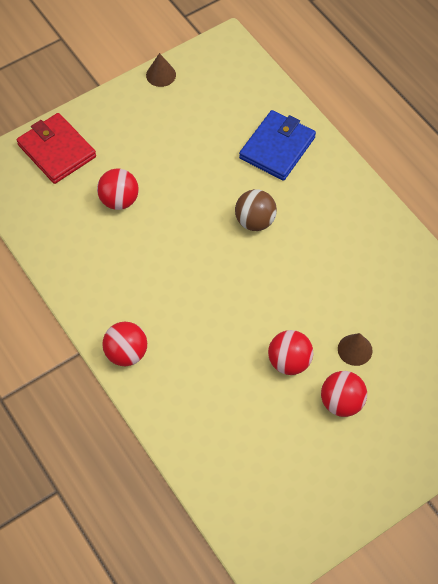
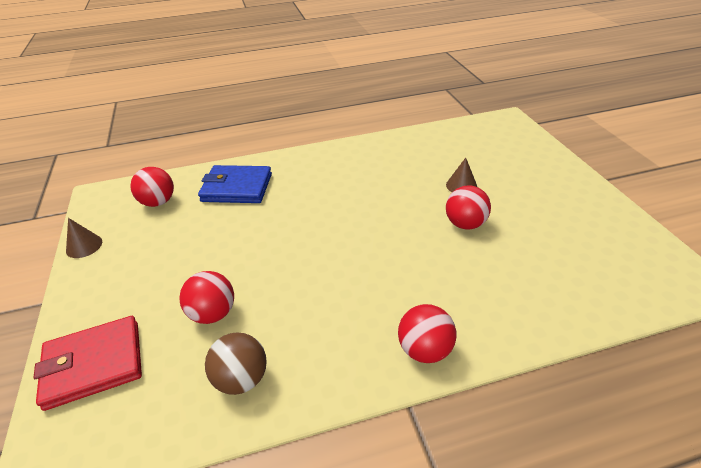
camera: 70 degrees left, 20 degrees down
(255, 221) = (305, 215): brown ball -> brown ball (241, 379)
(277, 148) = (237, 188): blue wallet -> blue wallet turned 45 degrees counterclockwise
(341, 402) = (512, 202): red ball -> red ball (158, 202)

